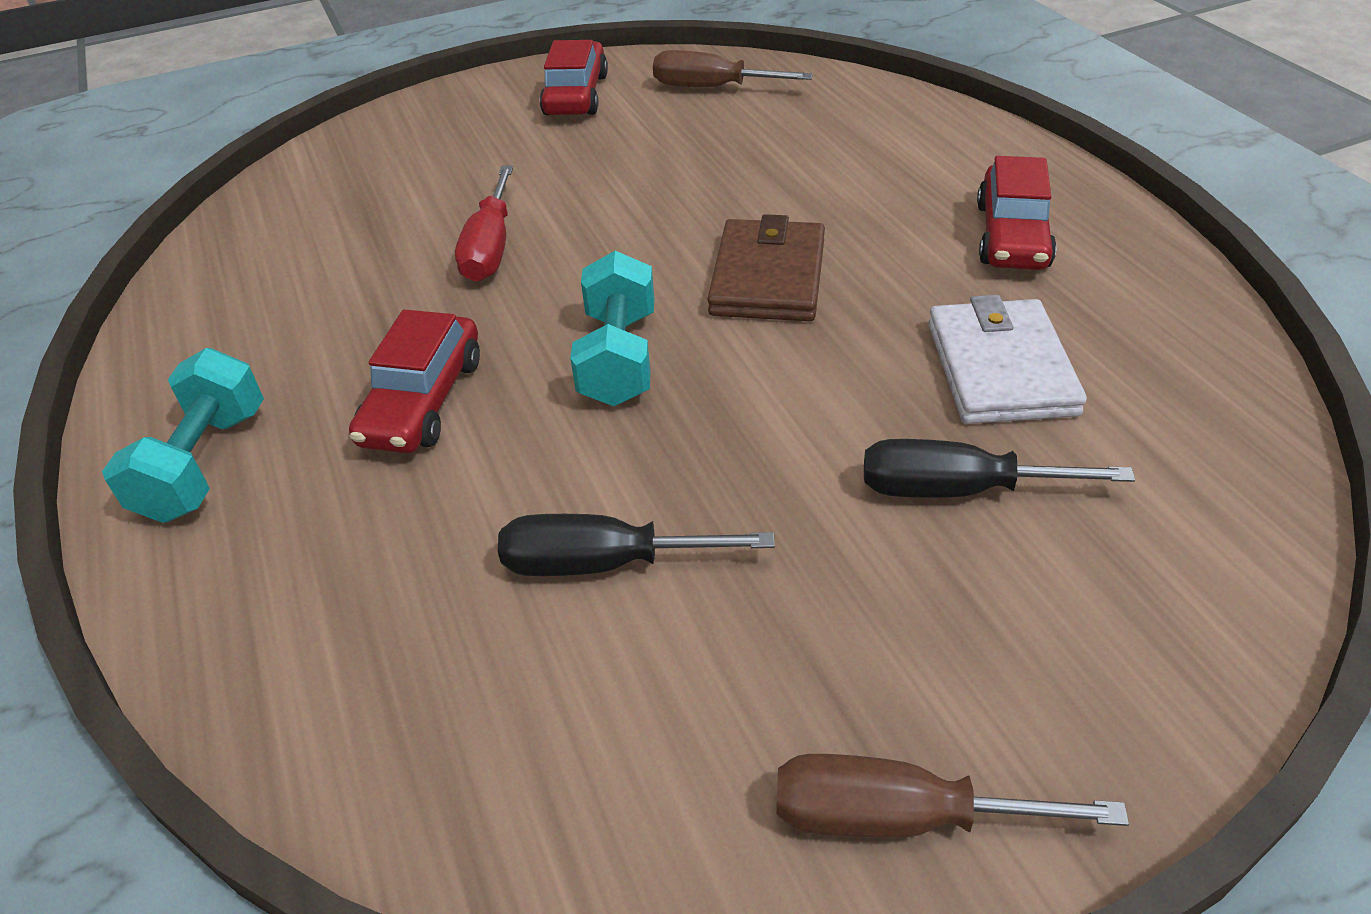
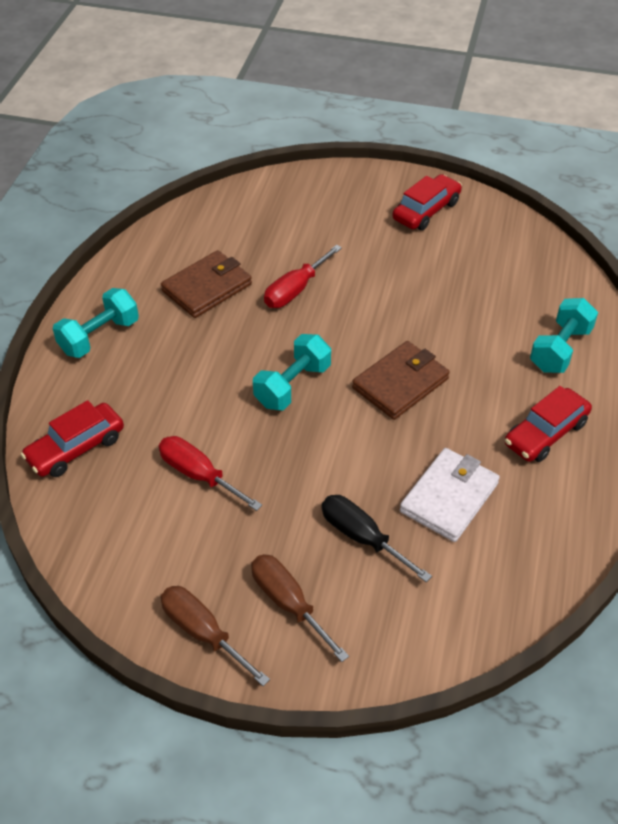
camera: 35 degrees right, 5 degrees up
(342, 308) = (207, 287): none -> brown wallet
(423, 401) = (198, 357): red car -> red car (76, 448)
(603, 563) = (199, 475): black screwdriver -> red screwdriver
(711, 88) = (502, 245): brown screwdriver -> brown screwdriver (288, 603)
(911, 149) = (560, 349): none -> turquoise dumbbell

